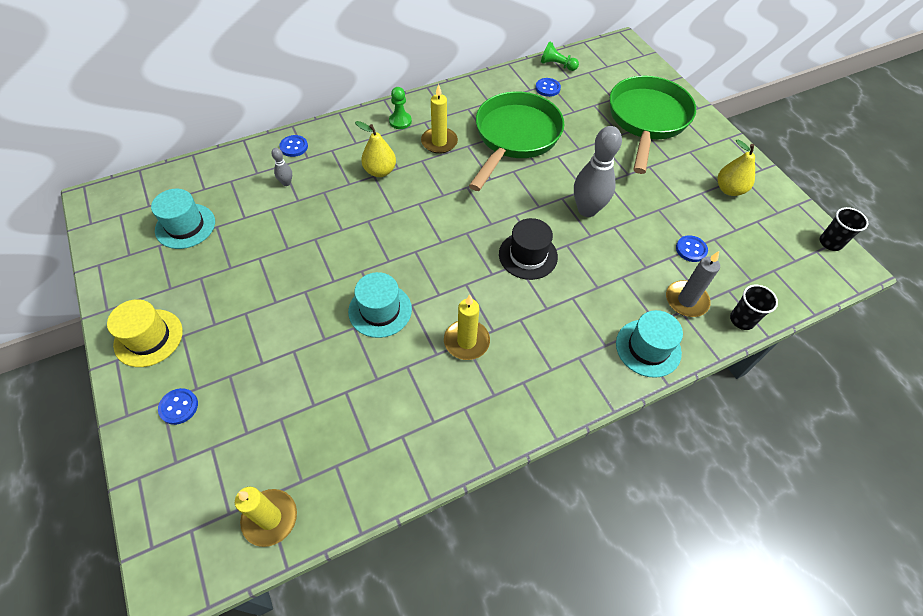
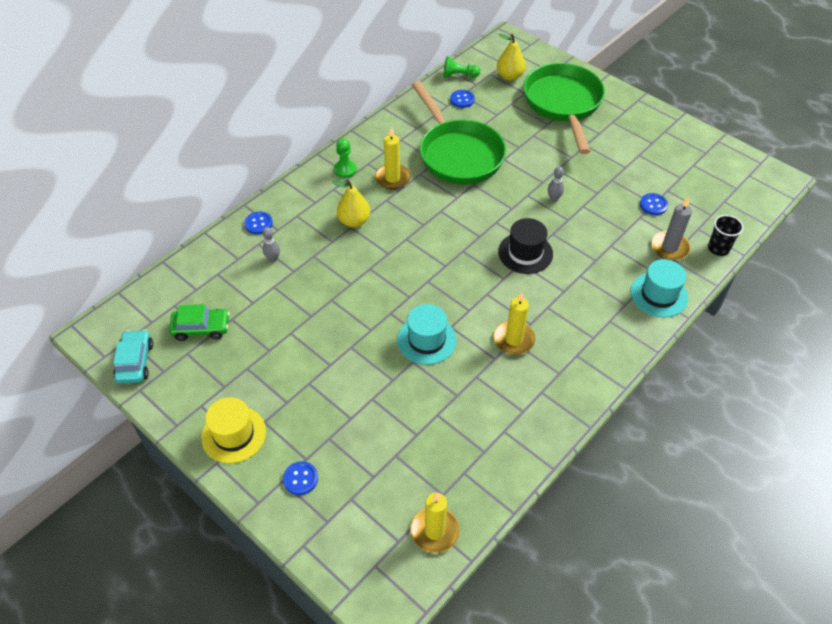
camera: 20 degrees left, 5 degrees down
(111, 237) = (135, 362): none -> turquoise car
(185, 226) = (201, 328): turquoise hat -> green car
(515, 137) = (458, 154): green pan -> green pan turned 150 degrees clockwise
(587, 210) = (553, 198): grey bowling pin -> grey bowling pin, size x0.44
(729, 189) = (659, 145): yellow pear -> yellow pear (509, 76)
(830, 242) = (756, 165): black cup -> none

